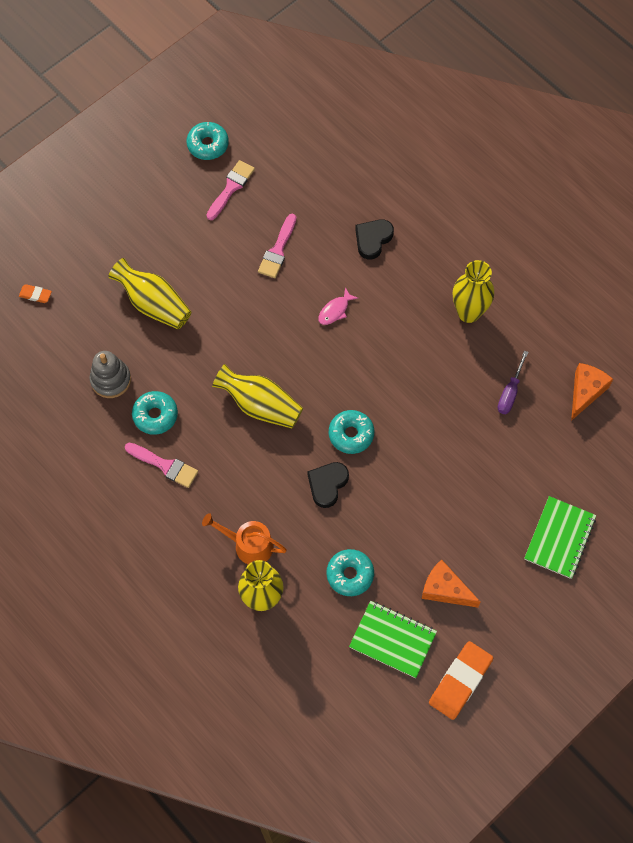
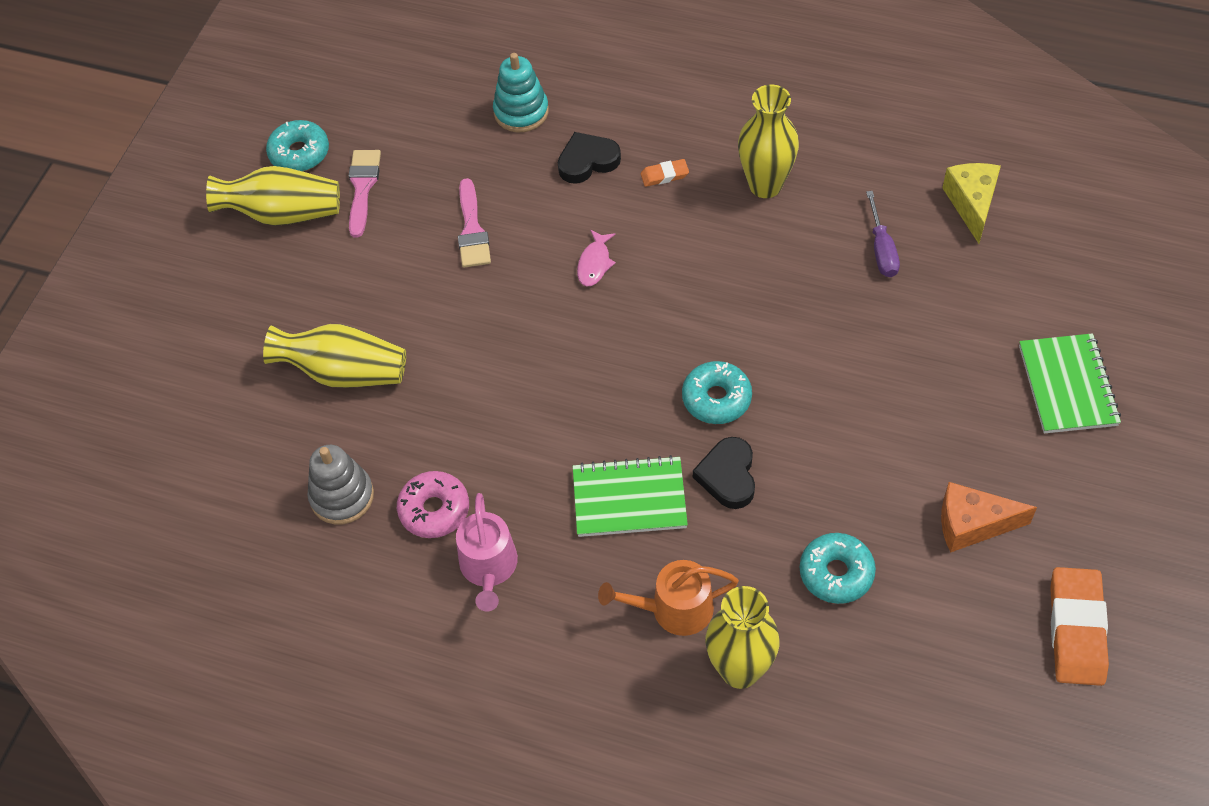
camera: 25 degrees left, 10 degrees down
(35, 295) = (166, 442): orange eraser -> orange eraser (664, 175)
(155, 415) = (434, 510): turquoise donut -> pink donut
(165, 465) = (489, 567): pink brush -> pink watering can
(260, 405) = (572, 424): yellow vase -> yellow vase (283, 214)
(354, 184) = (521, 112): none -> turquoise stacking toy
(373, 239) = (587, 161): black heart -> black heart turned 60 degrees clockwise
(392, 639) = (951, 625): green notebook -> green notebook (629, 498)
(585, 392) = (971, 204): orange cheese -> yellow cheese

